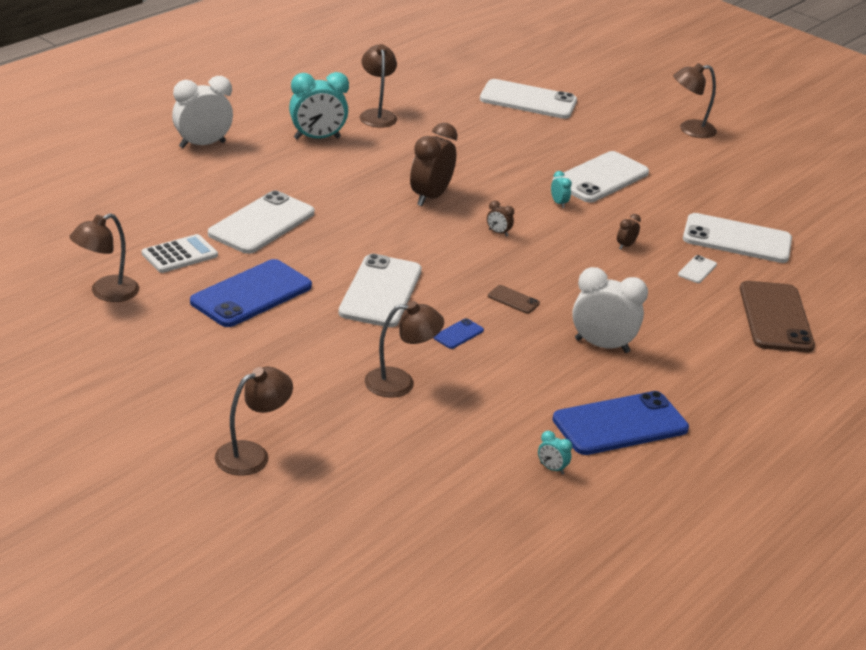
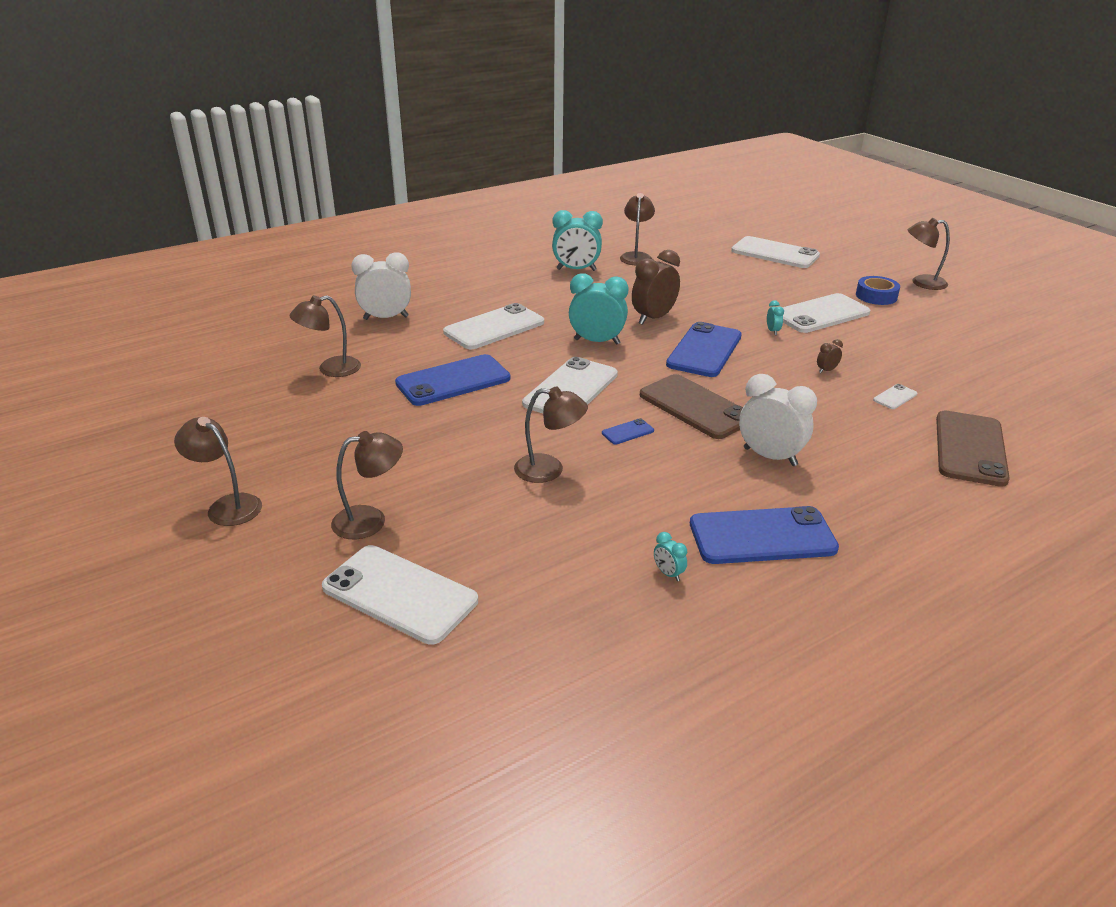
camera: 20 degrees right, 0 degrees up
(96, 458) = (227, 506): none -> brown lamp
(179, 255) = (410, 345): white calculator -> none
(202, 145) = (478, 269): white clock -> white clock (386, 318)
(382, 232) = (597, 342): none -> turquoise clock
(498, 233) = (704, 350): brown clock -> blue phone
(513, 300) = (695, 407): brown phone -> brown phone, size x2.35
(649, 150) = (876, 296): none -> blue tape
(737, 239) = (945, 374): white phone -> white phone (400, 594)

